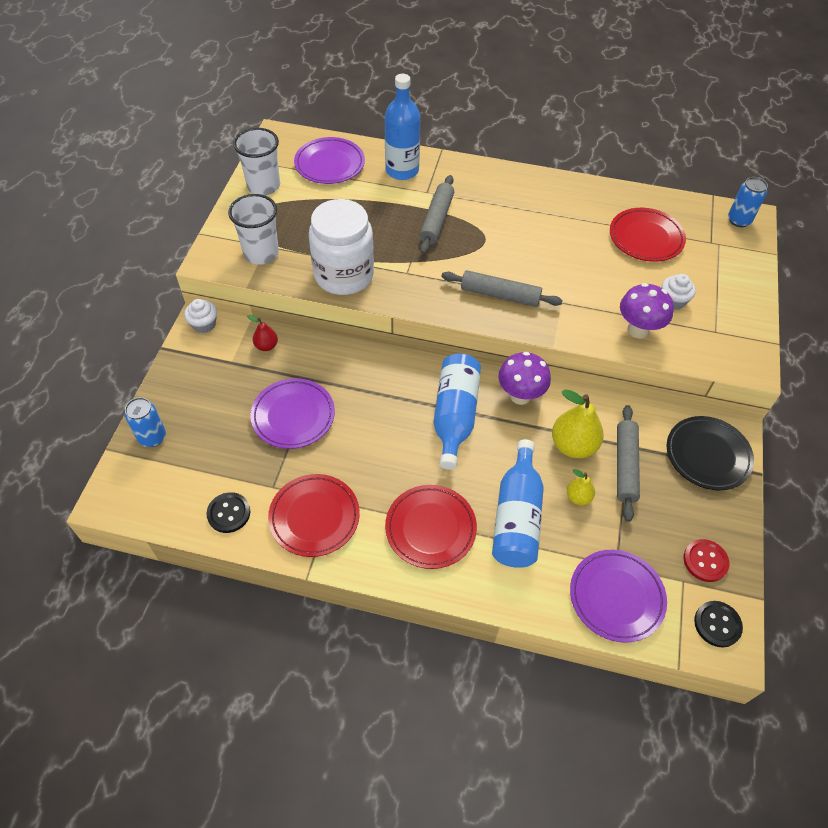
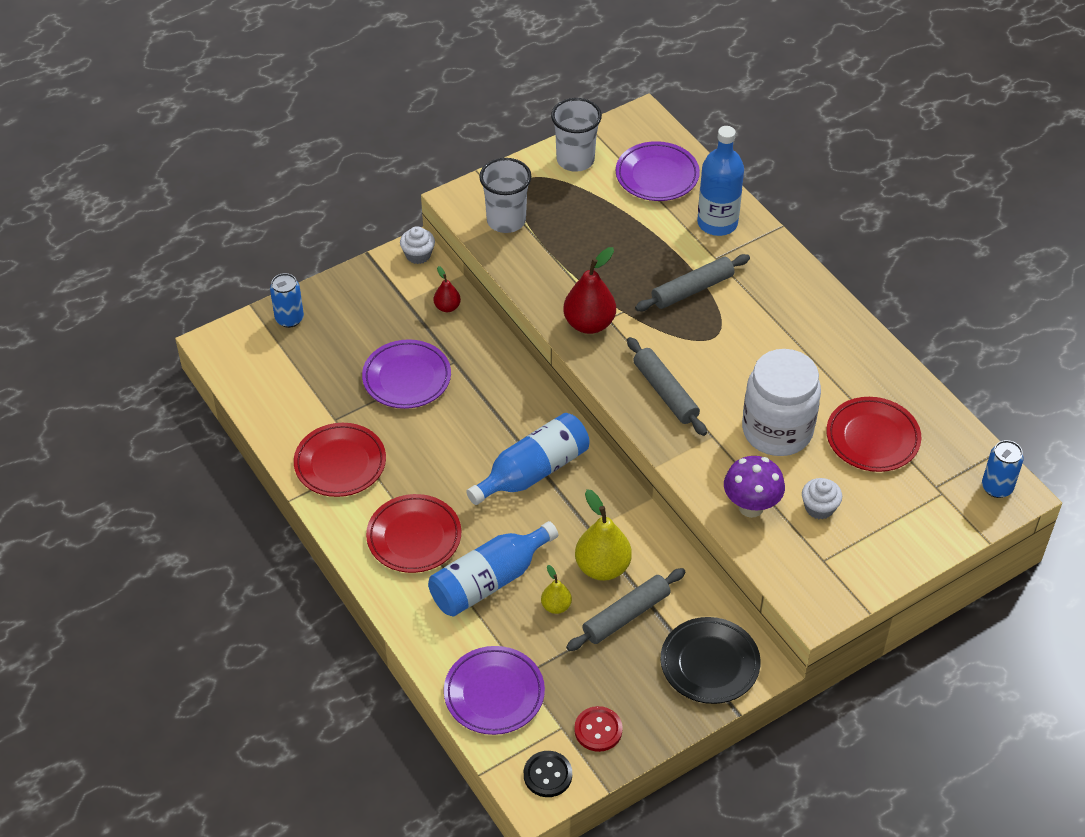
camera: 45 degrees right, 5 degrees down
(229, 513) = (285, 414): black button -> none
(344, 275) = (552, 285): white jar -> white jar (777, 430)
(399, 284) = (589, 323): none -> red pear
(520, 396) = (607, 497): purple mushroom -> none

